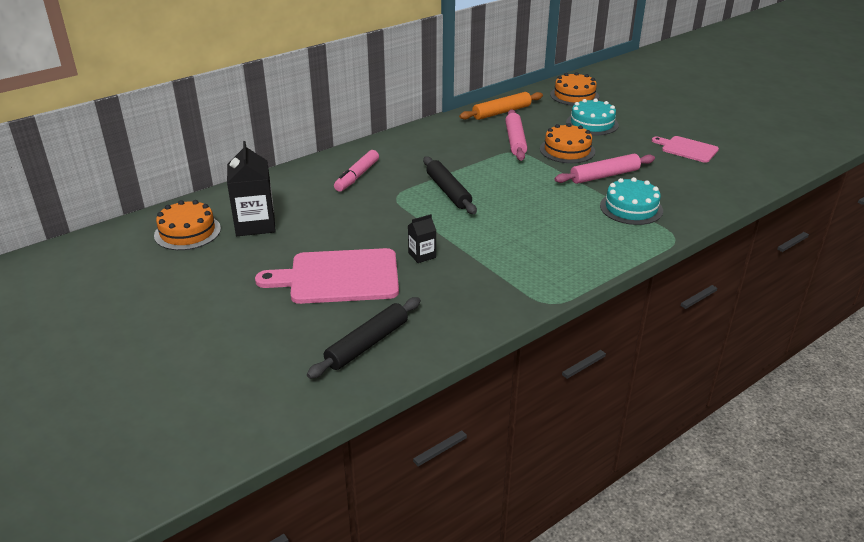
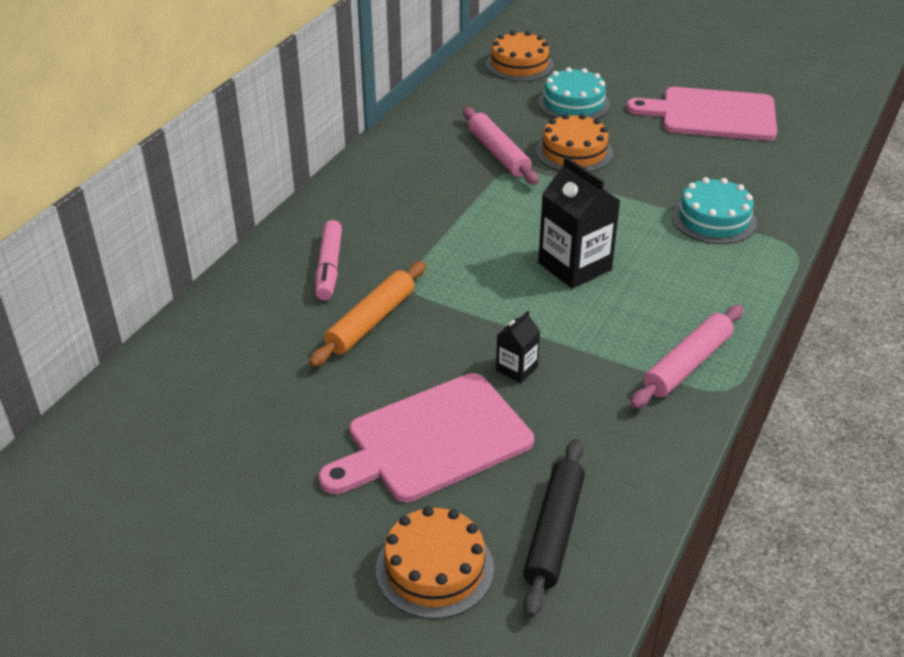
camera: 25 degrees left, 5 degrees up
(187, 232) = (148, 437): orange cake -> orange cake (434, 568)
(255, 224) = (243, 391): black carton -> black carton (574, 266)
(448, 191) = (473, 257): black rolling pin -> none
(501, 112) = (446, 112): orange rolling pin -> orange rolling pin (370, 321)
(604, 175) = (647, 179): pink rolling pin -> pink rolling pin (687, 364)
(687, 149) = (712, 115): pink cutting board -> pink cutting board, size x1.72

